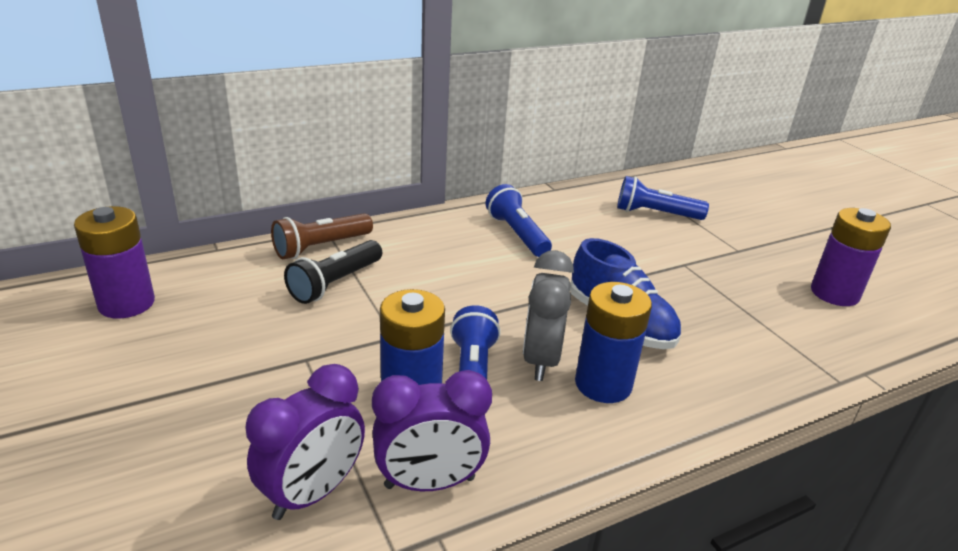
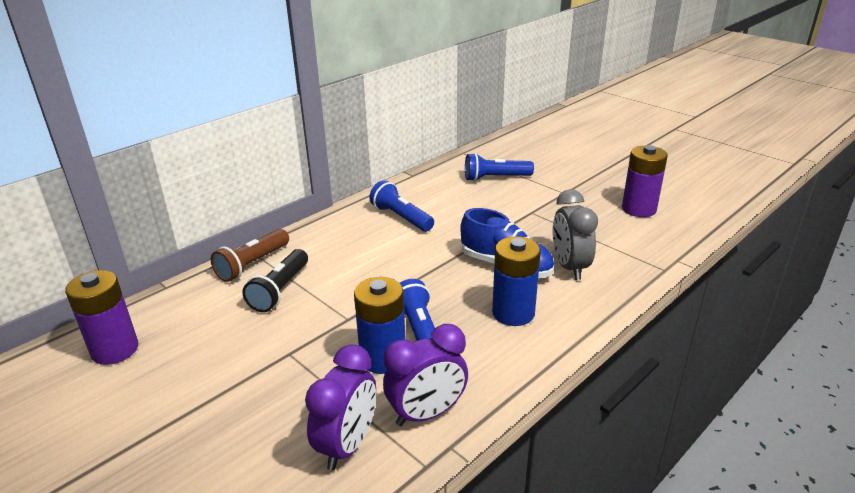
camera: 15 degrees left, 0 degrees up
(541, 360) = (463, 307): grey clock -> grey clock (569, 267)

